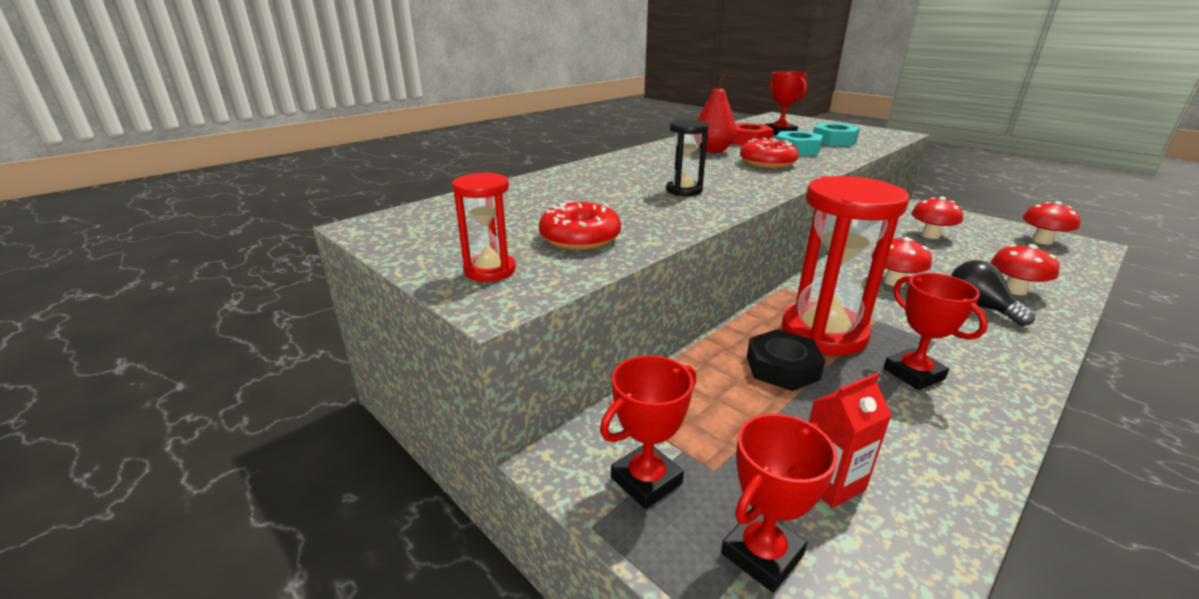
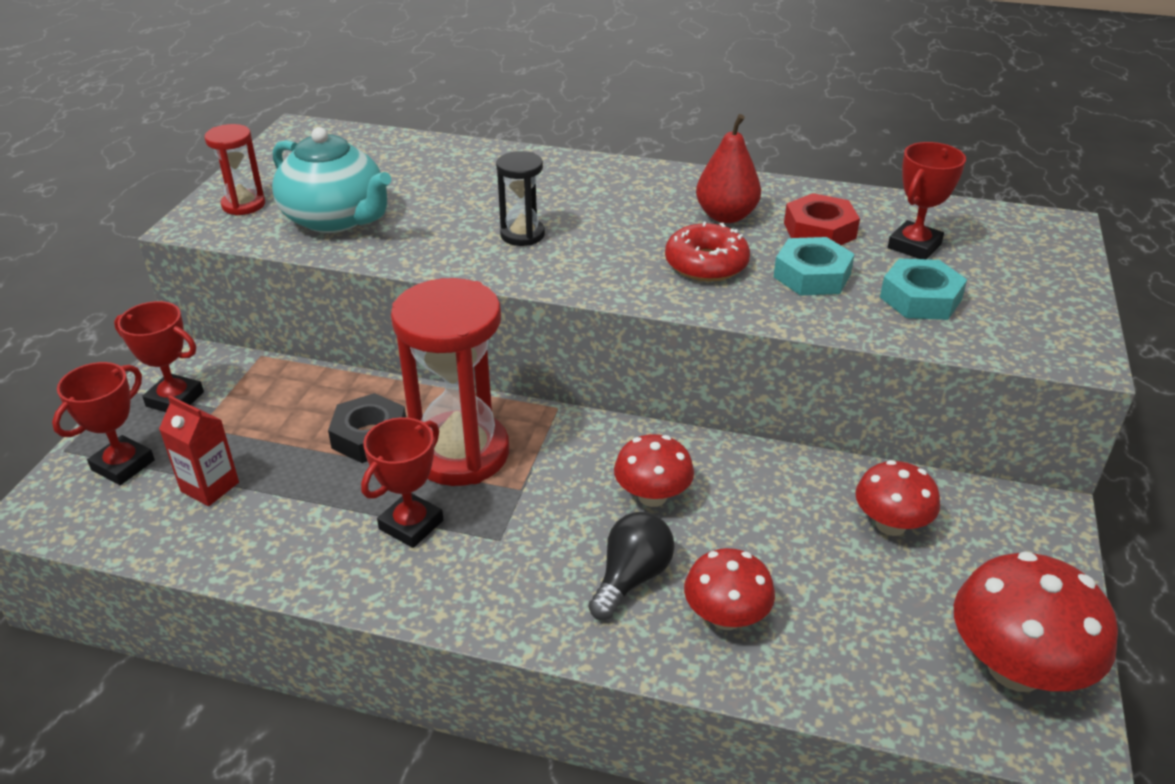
camera: 60 degrees right, 10 degrees up
(580, 238) = (336, 219): red donut -> turquoise teapot
(762, 554) = (123, 465): red trophy -> red trophy turned 75 degrees counterclockwise
(1042, 241) = (1015, 668): red mushroom -> red mushroom, size x1.61

